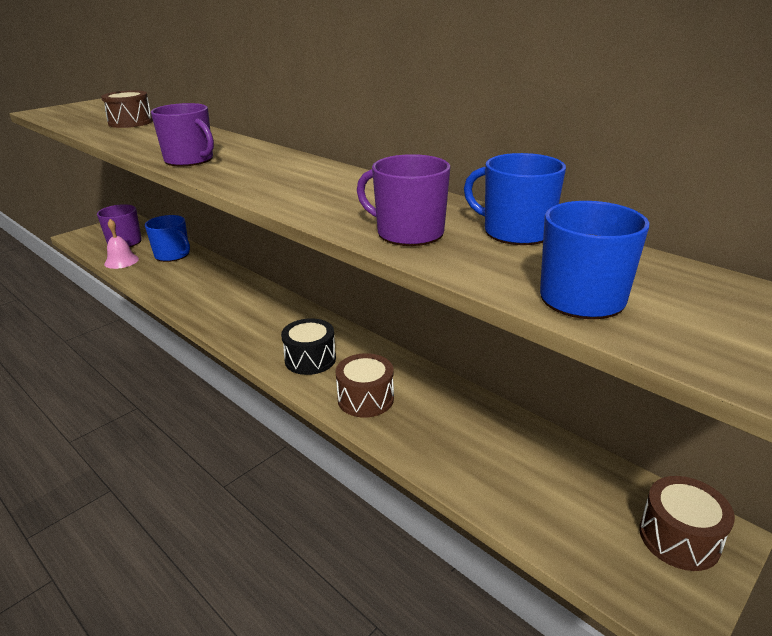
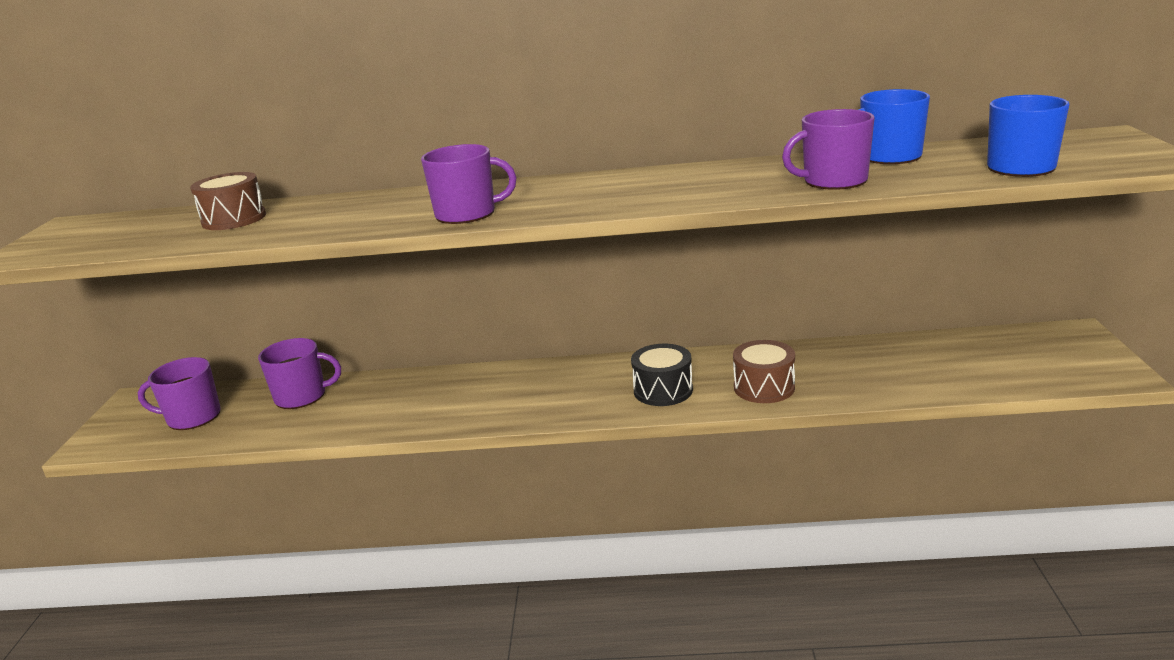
camera: 40 degrees left, 5 degrees down
(121, 261) = (242, 432): pink bell -> none
(173, 255) = (302, 396): blue mug -> purple mug
(679, 538) = (1065, 344): brown drum -> none

